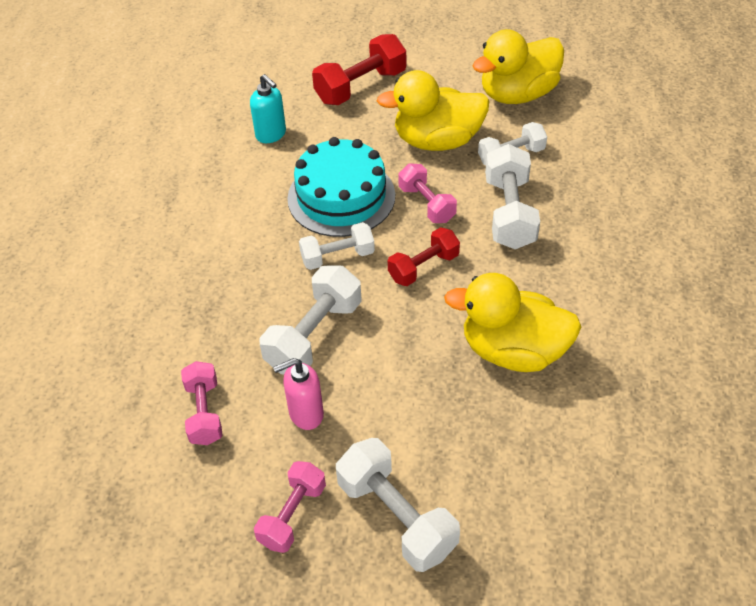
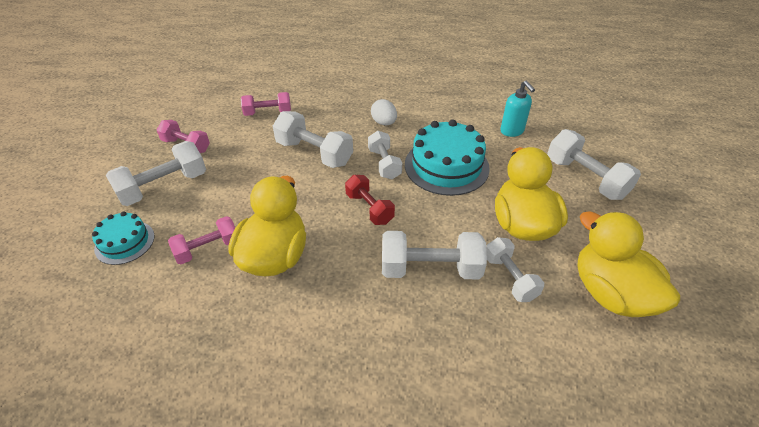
camera: 90 degrees right, 5 degrees down
(244, 261) = (384, 123): none -> white egg
(271, 134) = (512, 131): turquoise soap dispenser -> turquoise soap dispenser turned 75 degrees counterclockwise
(305, 414) = (253, 150): pink soap dispenser -> none
(360, 86) = (585, 178): red dumbbell -> white dumbbell
(427, 204) = (440, 214): pink dumbbell -> pink dumbbell (208, 249)
(514, 530) = (125, 242): none -> turquoise cake

